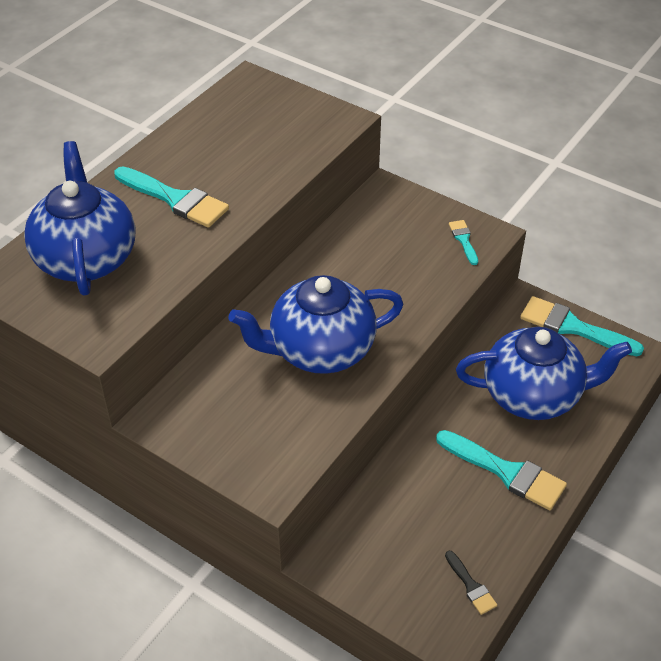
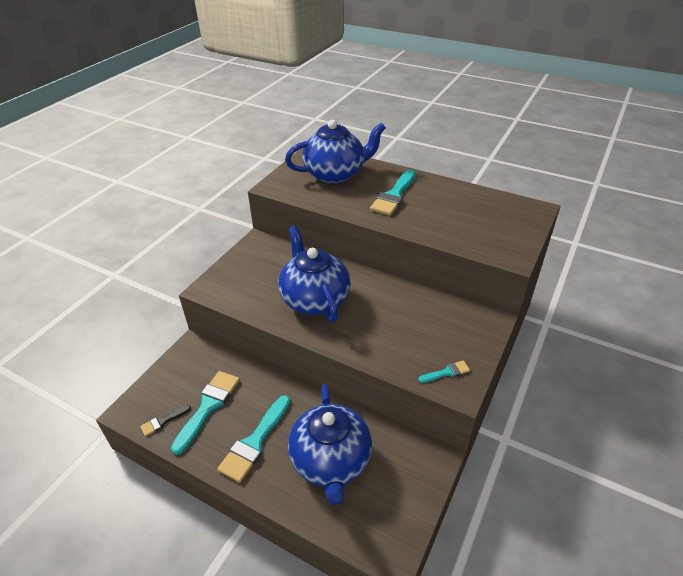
camera: 85 degrees right, 5 degrees down
(573, 327) = (415, 495): turquoise brush -> turquoise brush (208, 406)

